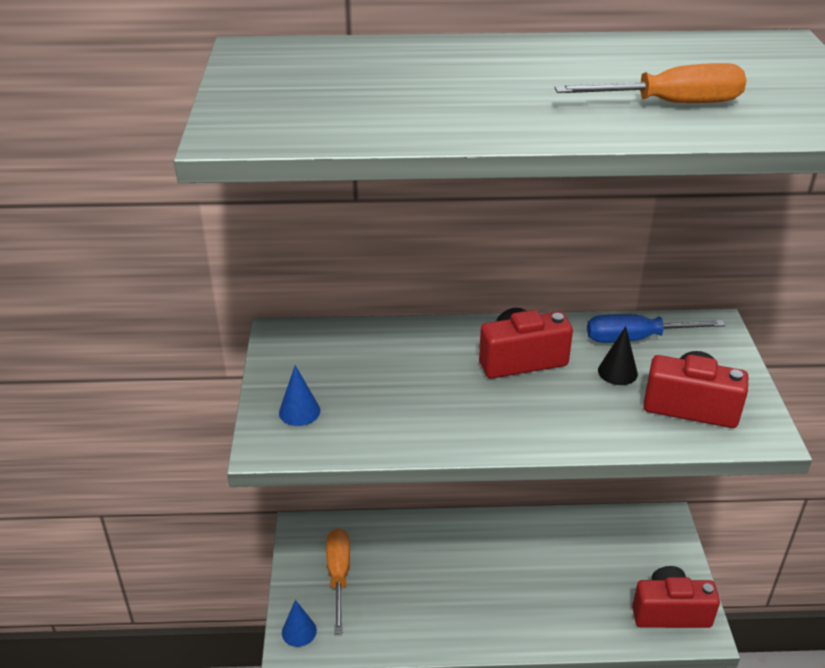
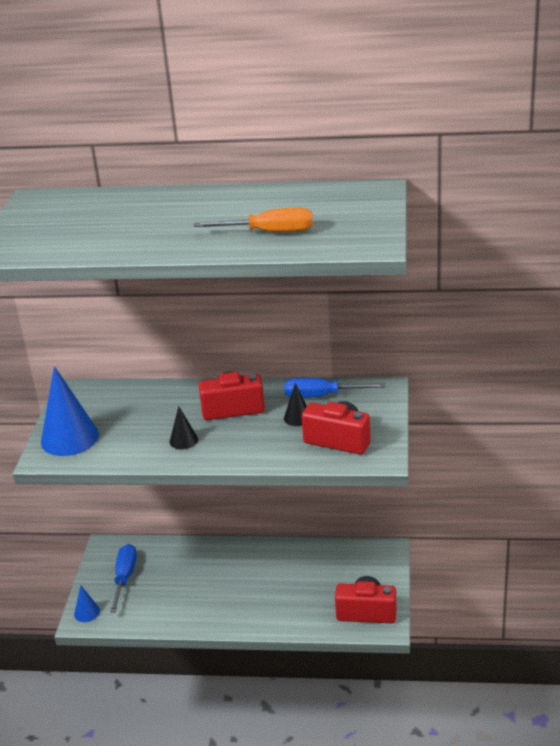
camera: 10 degrees right, 5 degrees down
(299, 411) = (69, 438): blue cone -> blue cone, size x2.05
(338, 575) = (124, 578): orange screwdriver -> blue screwdriver
(469, 411) = (183, 440): none -> black cone

